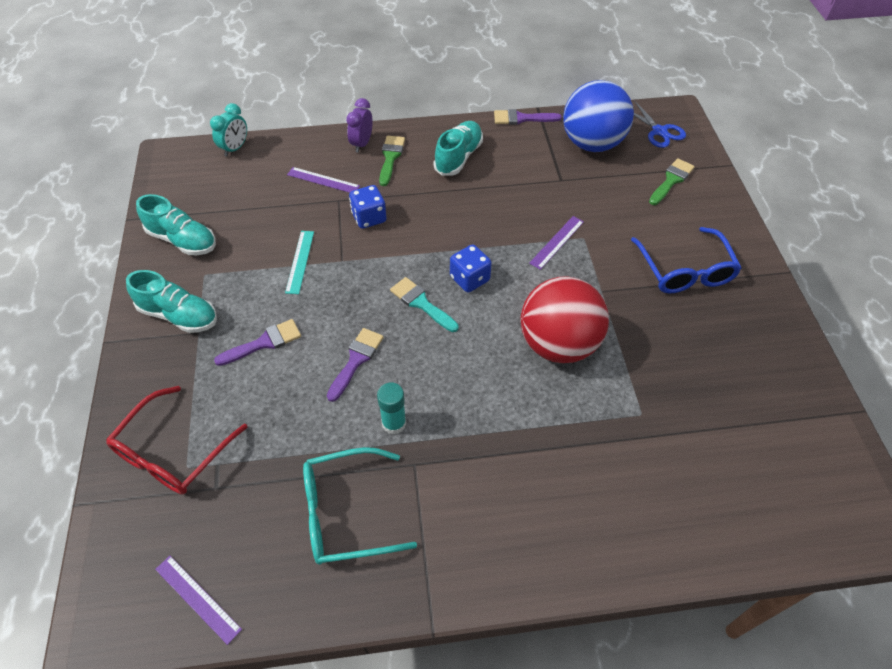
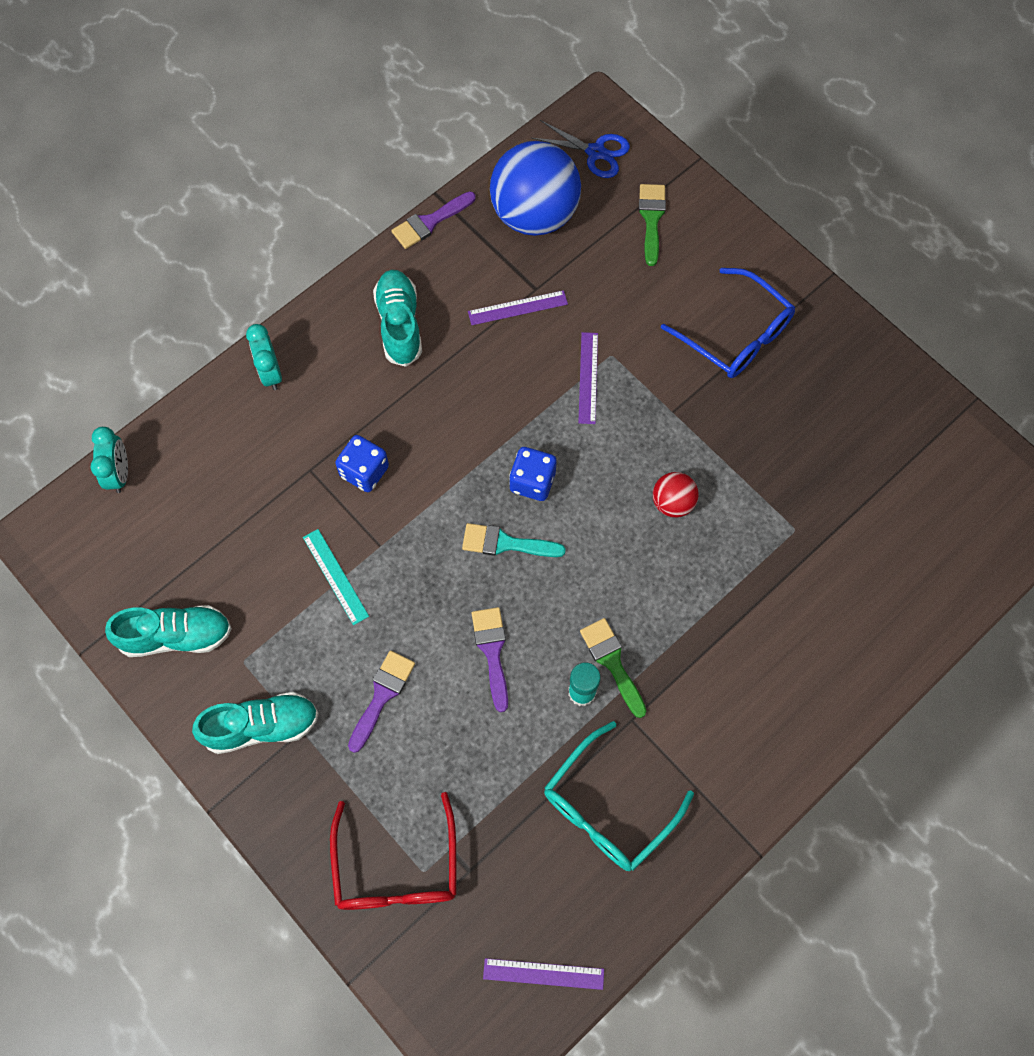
camera: 35 degrees left, 15 degrees up
(323, 180) = (269, 453): purple ruler -> purple ruler (517, 308)
(362, 144) = (270, 373): purple clock -> turquoise clock
(390, 157) = (321, 372): green brush -> green brush (612, 662)
(558, 344) = (672, 503): red ball -> red ball, size x0.46

